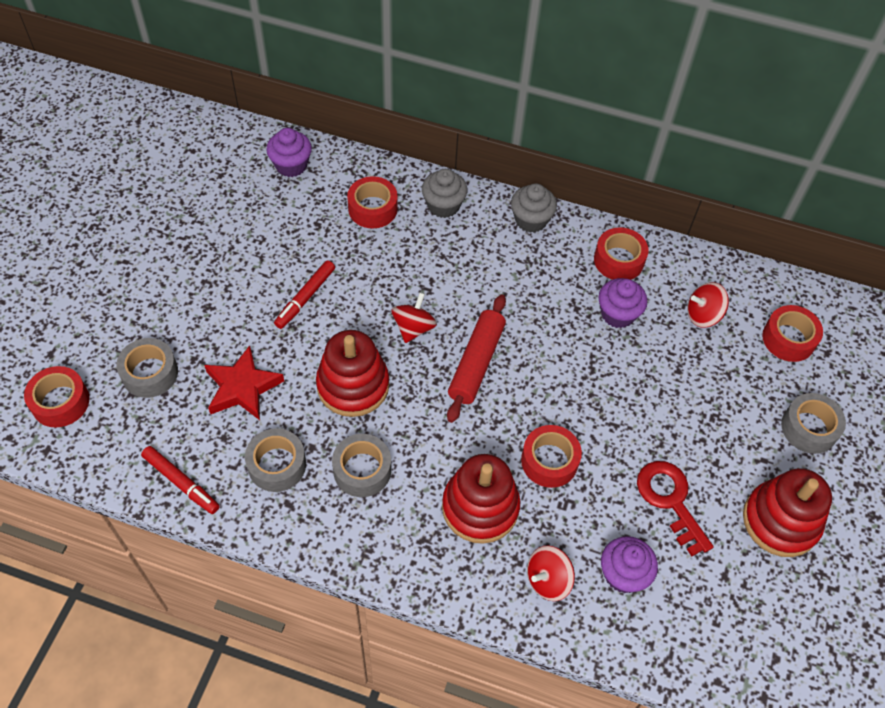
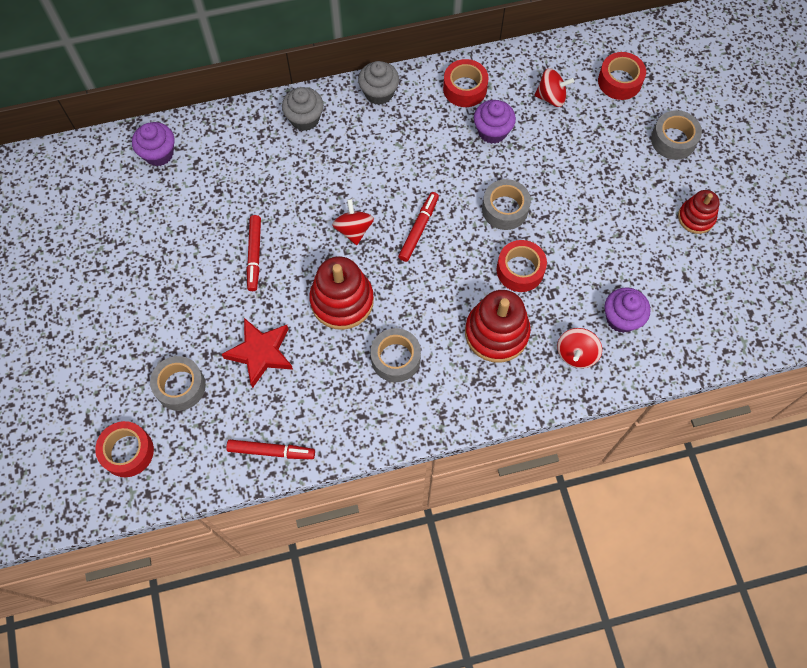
camera: 30 degrees left, 10 degrees up
(277, 465) = (331, 394): grey tape -> grey tape (505, 209)
(372, 209) = (252, 153): red tape -> none
(476, 363) = (419, 229): red rolling pin -> red marker
(670, 500) = (618, 248): red key -> none
(703, 315) = (551, 97): red spinning top -> red spinning top turned 135 degrees counterclockwise
(780, 521) = (696, 217): red stacking toy -> red stacking toy, size x0.61

